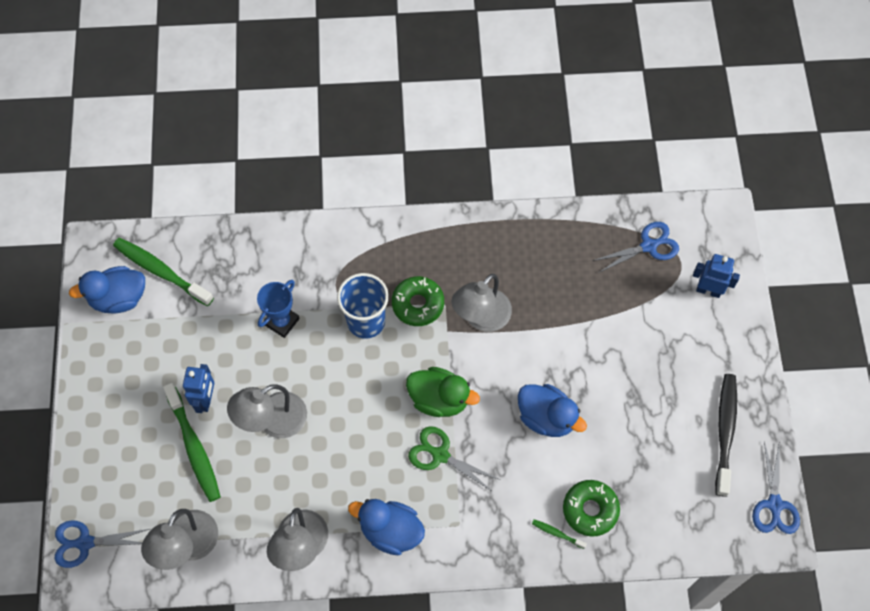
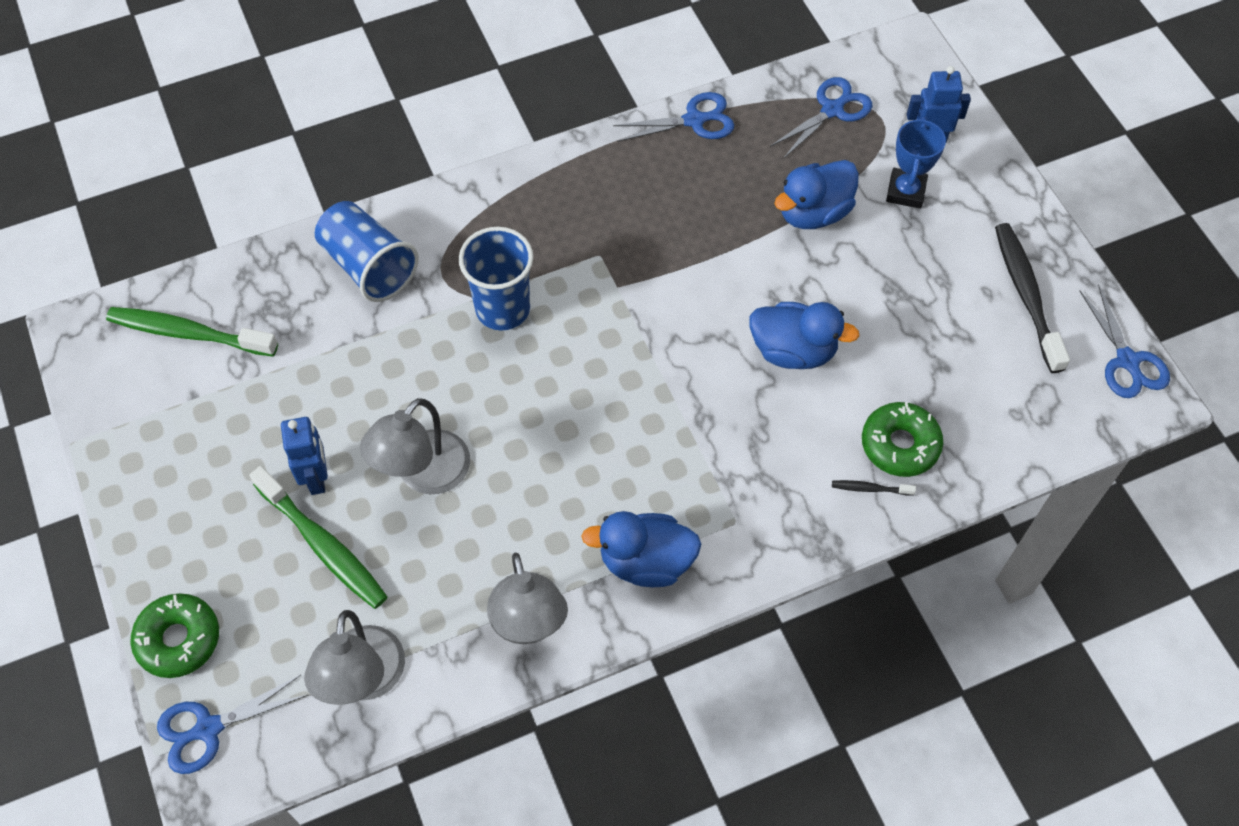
camera: 20 degrees left, 5 degrees down
(118, 298) = (139, 386): blue duck -> blue duck (813, 213)
(281, 321) = (386, 344): blue trophy -> blue trophy (905, 191)
(291, 261) = (368, 266): none -> blue cup
(418, 304) = (564, 266): green donut -> green donut (178, 639)
(439, 399) = (642, 373): green duck -> none
(440, 455) = (673, 442): green scissors -> none
(481, 318) = (655, 258): grey lamp -> none
(548, 223) = (694, 120): none -> blue scissors
(557, 533) = (870, 488): green toothbrush -> black toothbrush

